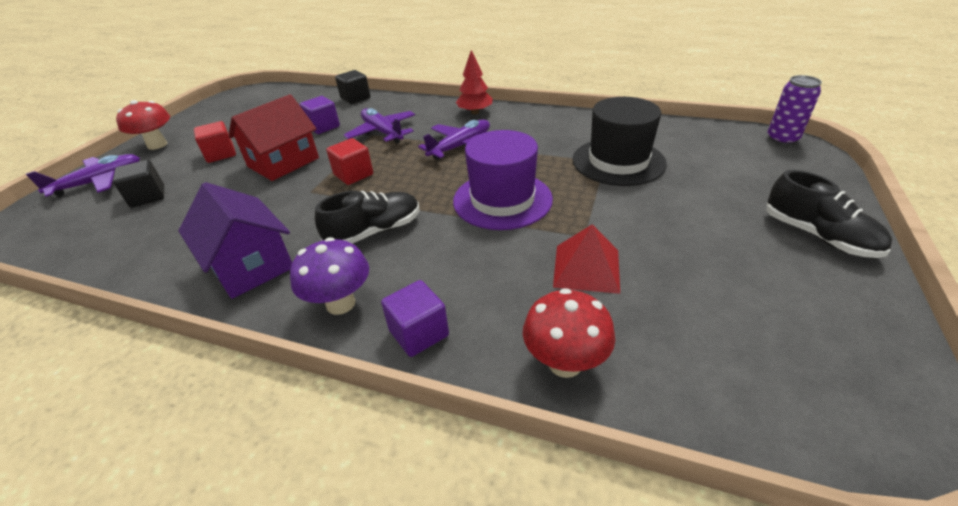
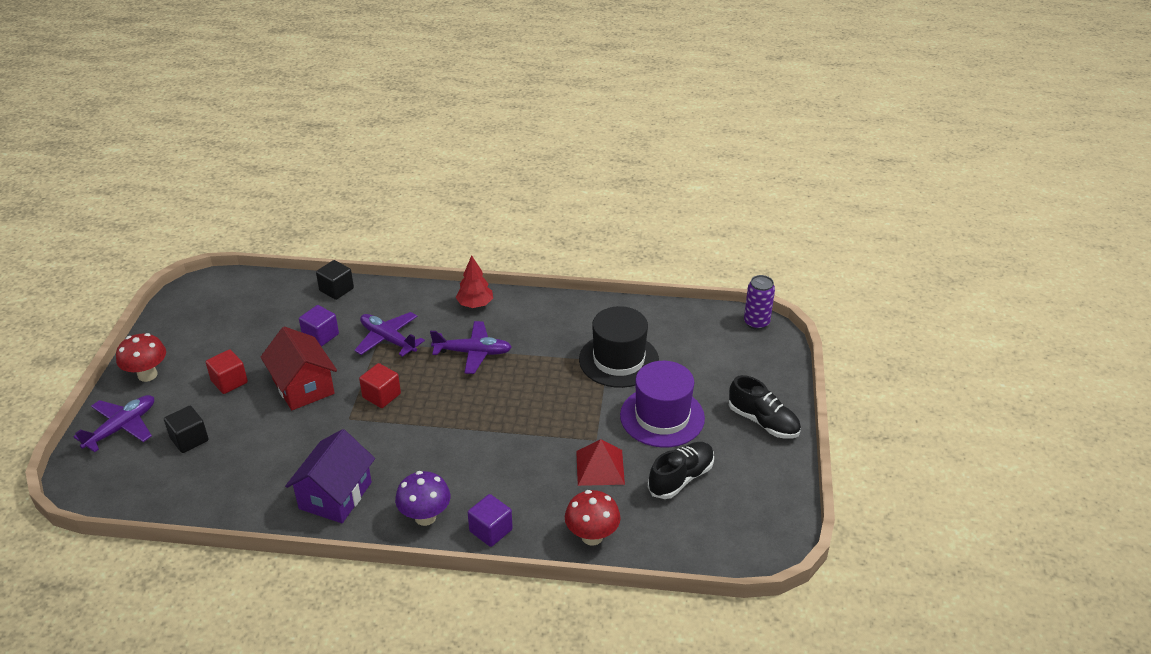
camera: 15 degrees left, 0 degrees up
(250, 265) = (335, 495): purple house -> purple house turned 75 degrees clockwise
(283, 162) = (303, 386): red house -> red house turned 60 degrees counterclockwise
(375, 231) = (426, 454): black shoe -> black shoe (681, 478)
(460, 146) = (473, 353): purple plane -> purple plane turned 60 degrees clockwise
(502, 200) = (525, 411): purple hat -> purple hat (662, 417)

